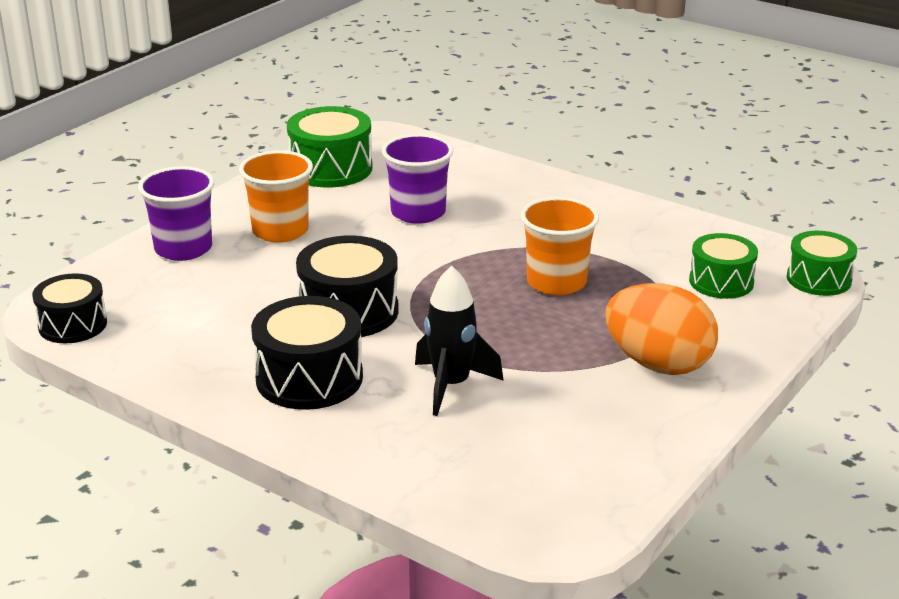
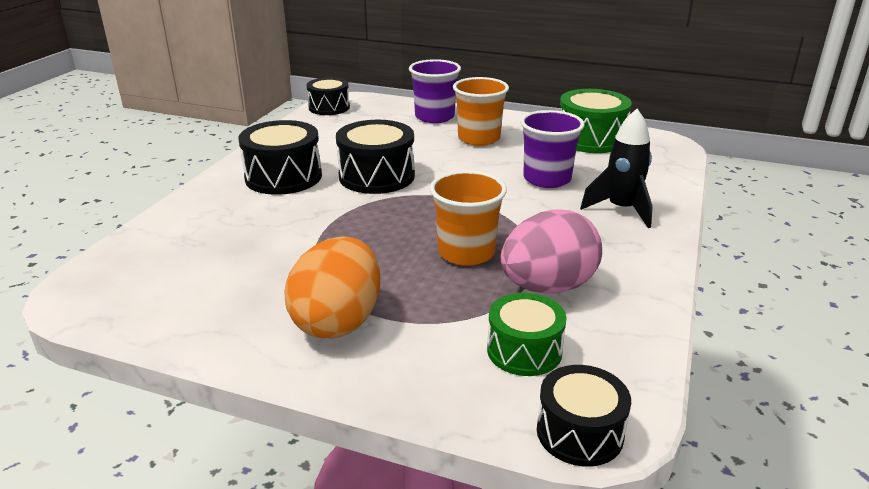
camera: 75 degrees right, 0 degrees up
(451, 385) = (282, 226): black rocket -> black rocket (621, 209)
(631, 254) = (548, 287): none -> pink egg
(818, 279) = (579, 432): green drum -> black drum

